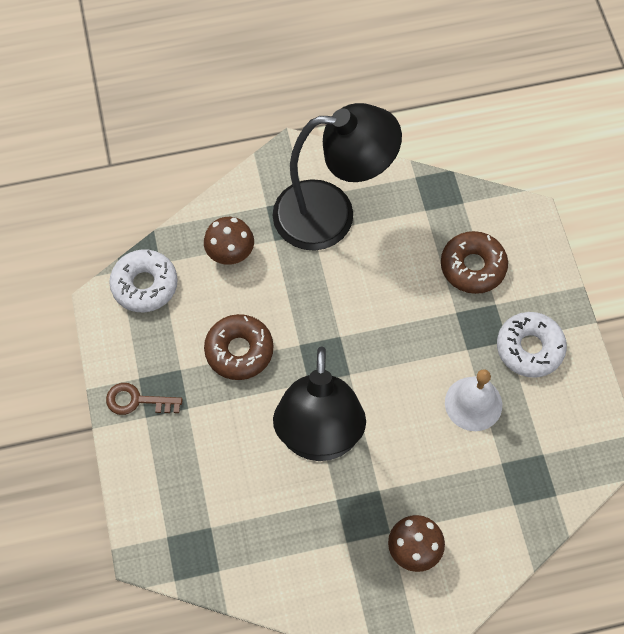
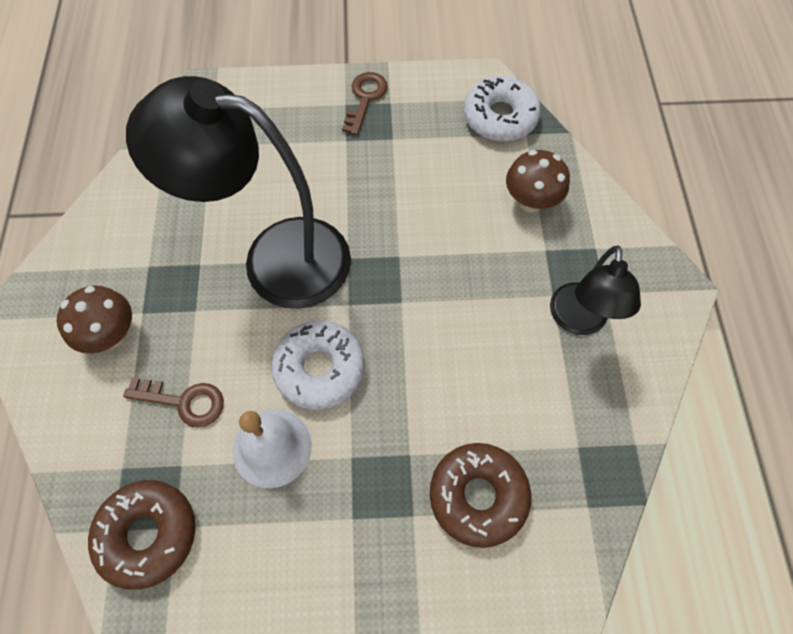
camera: 100 degrees right, 0 degrees up
(239, 351) = (403, 194): brown donut -> brown donut (148, 534)
(331, 215) = (578, 321): black lamp -> black lamp, size x0.54
(455, 475) = (183, 401): none -> brown key
(529, 348) = (334, 550): white donut -> white donut (319, 368)

